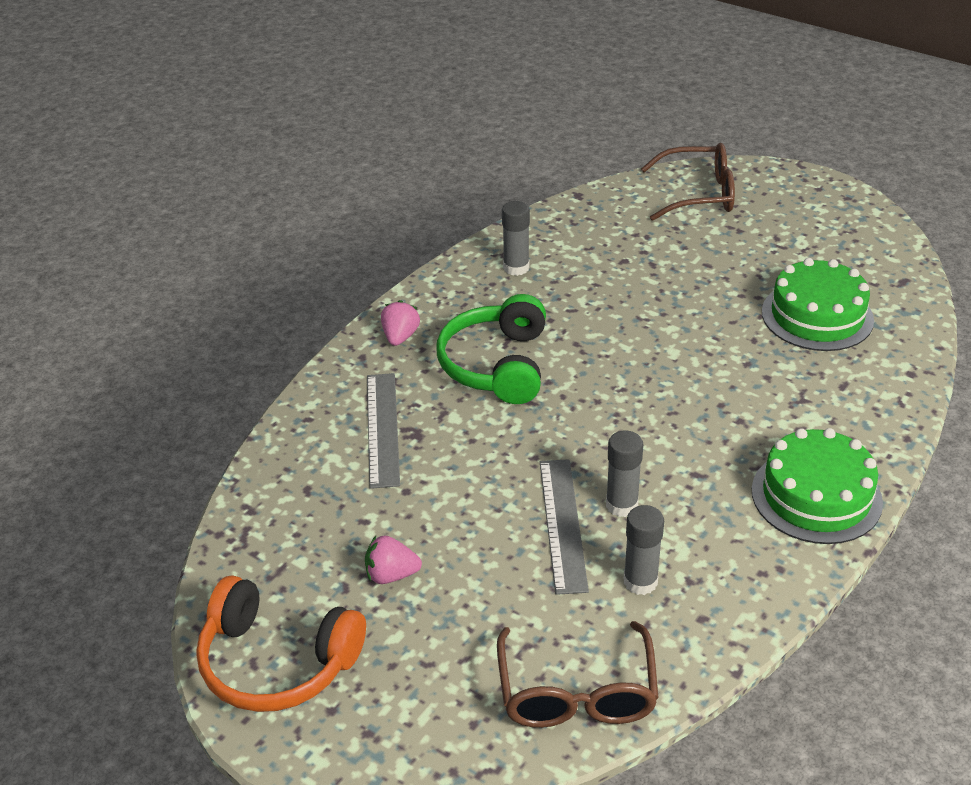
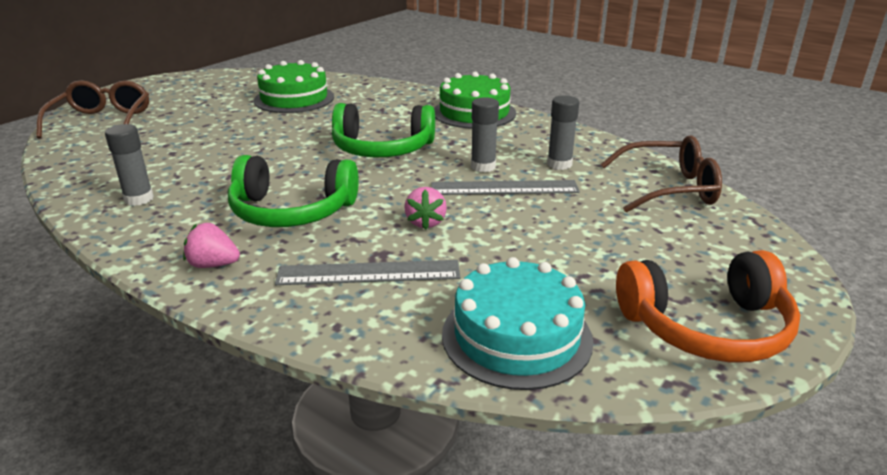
camera: 90 degrees left, 10 degrees down
(277, 662) = (706, 327): orange headphones -> orange headphones turned 60 degrees clockwise
(280, 525) = (516, 336): none -> turquoise cake
(391, 575) = (575, 264): pink strawberry -> pink strawberry (425, 222)
(662, 413) = (382, 148): none -> green headphones

